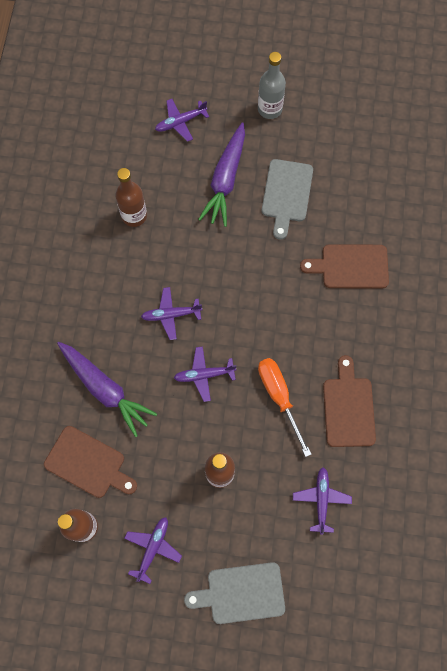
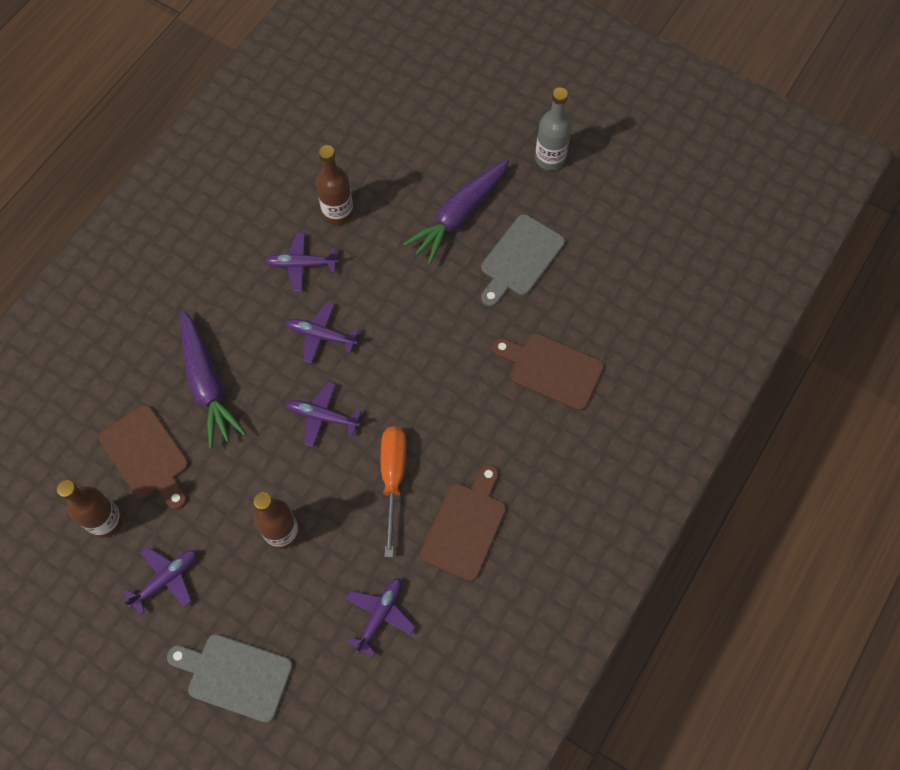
camera: 25 degrees right, 5 degrees down
(181, 122) = (442, 133): purple plane -> purple plane (302, 264)

